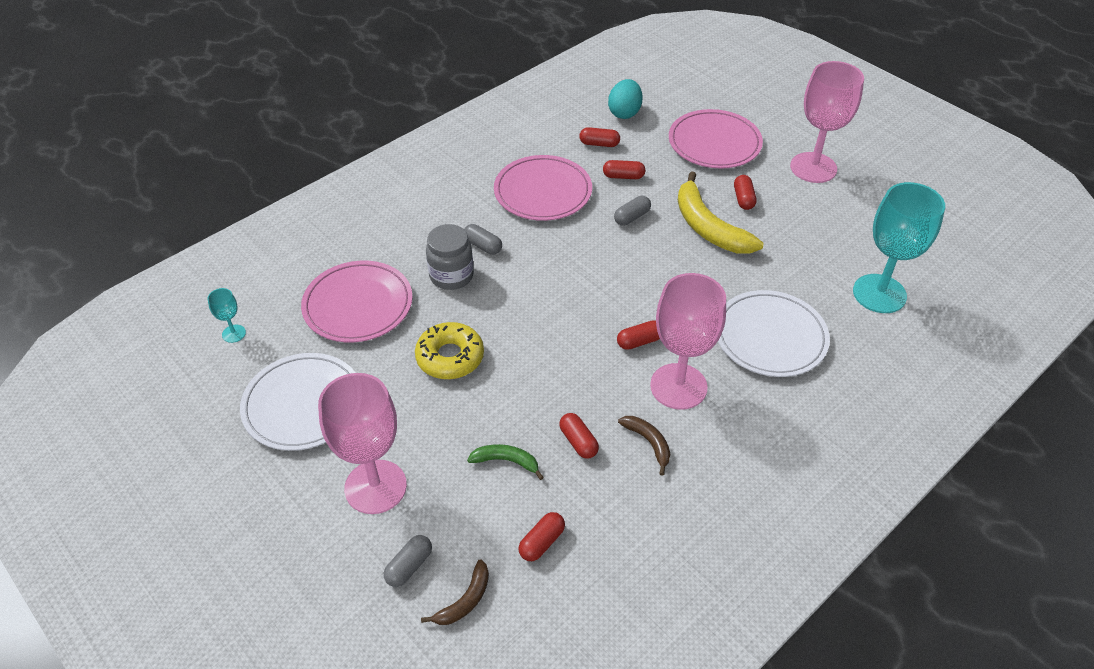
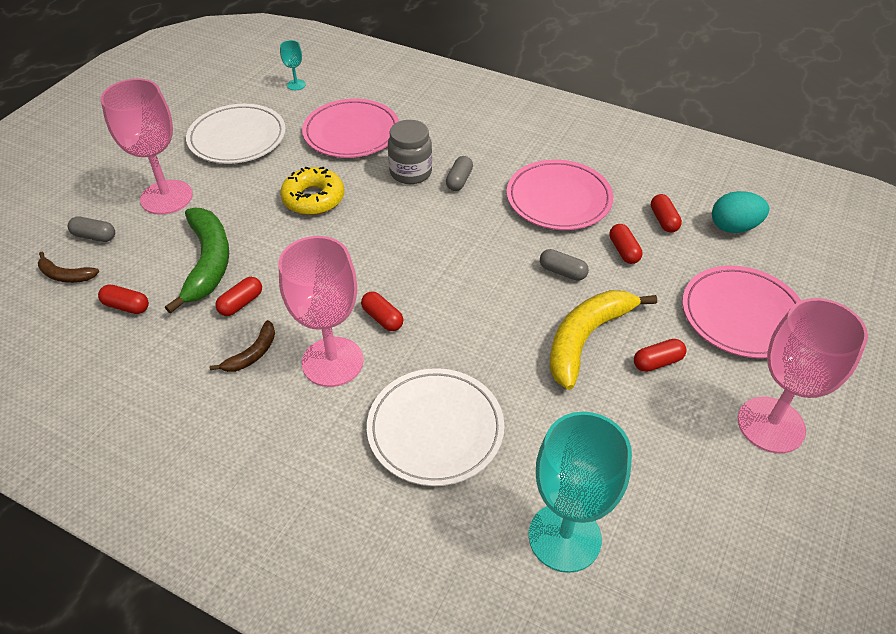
camera: 70 degrees right, 0 degrees up
(506, 461) = (208, 263): green banana -> green banana, size x1.98

